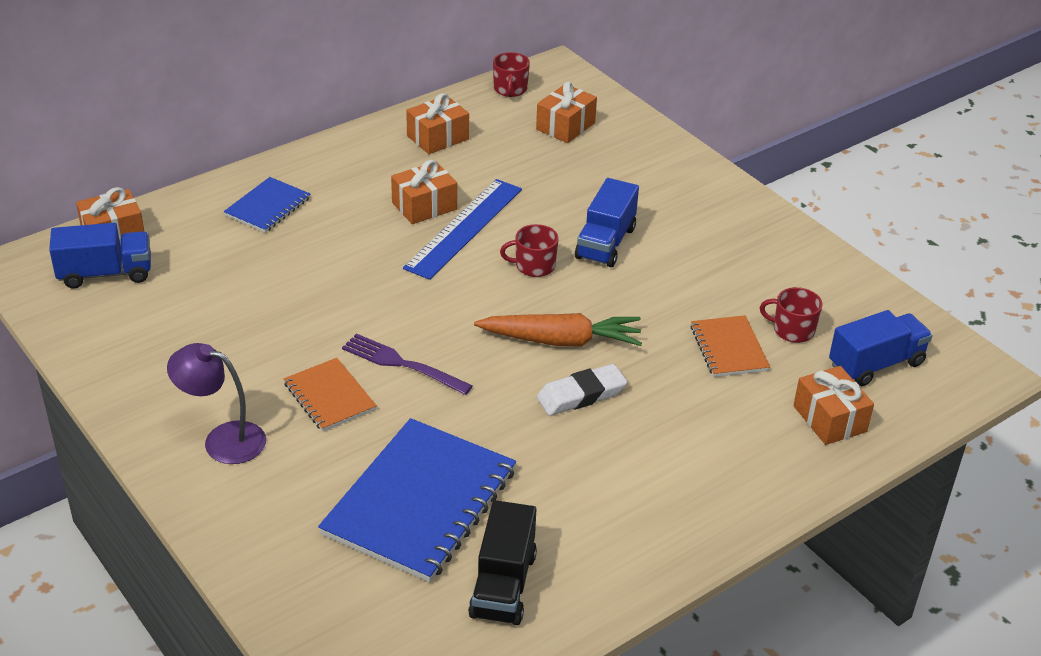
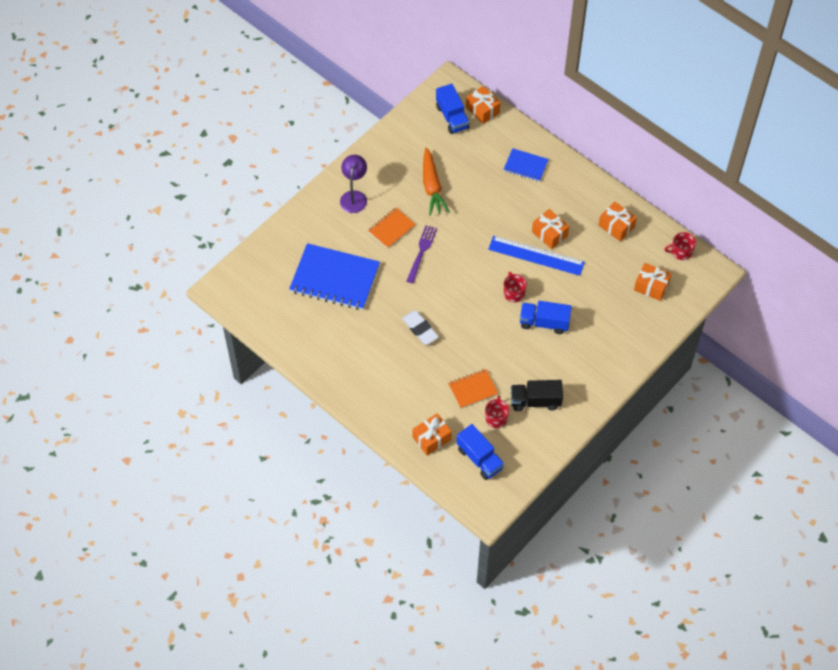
camera: 80 degrees right, 20 degrees up
(503, 585) = (295, 318): black truck -> black truck (535, 401)
(561, 341) = (457, 315): orange carrot -> orange carrot (432, 187)

